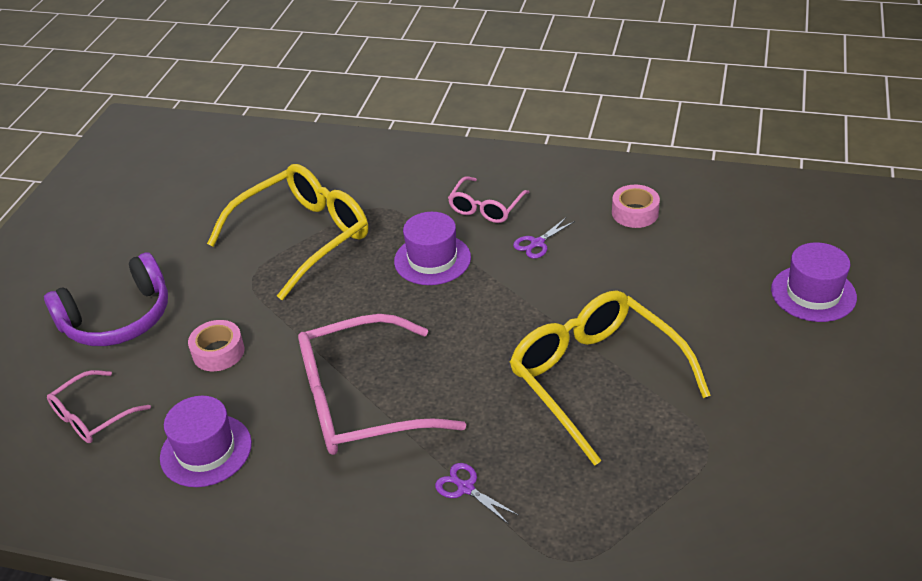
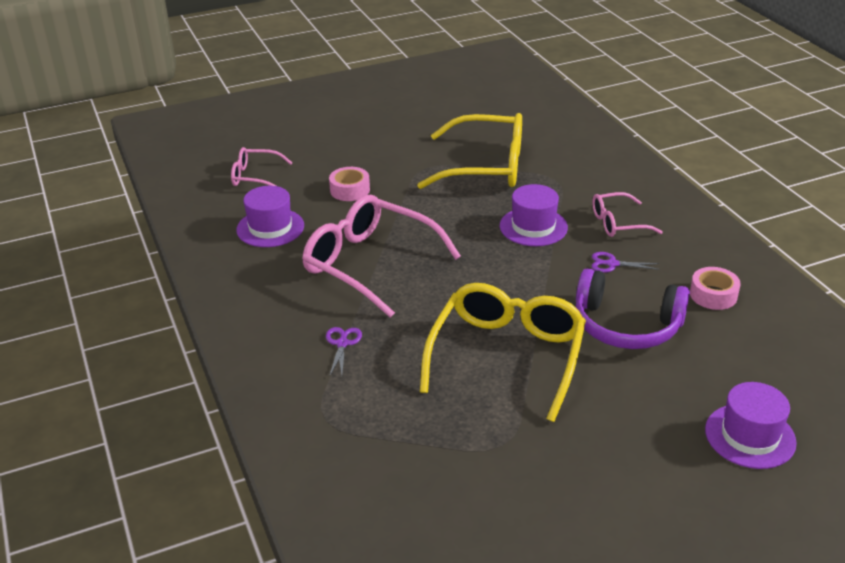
camera: 50 degrees right, 5 degrees down
(118, 318) = (336, 142): purple headphones -> purple headphones (626, 325)

